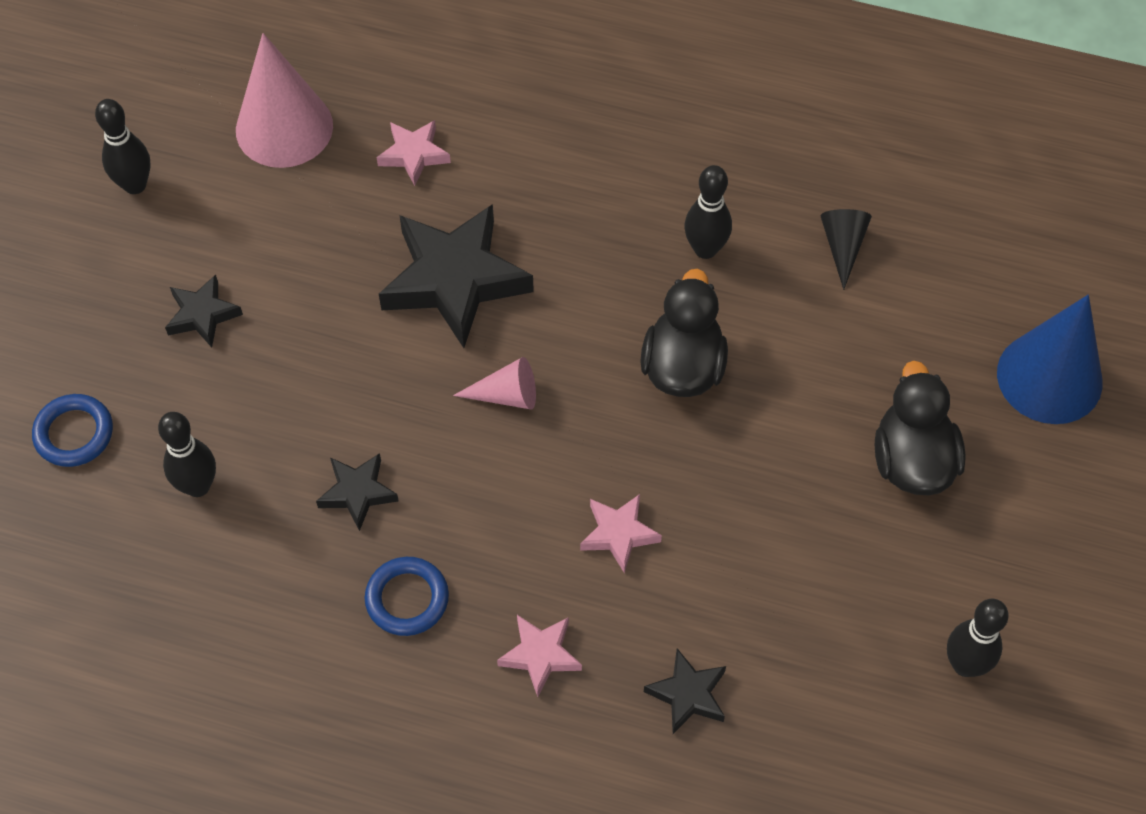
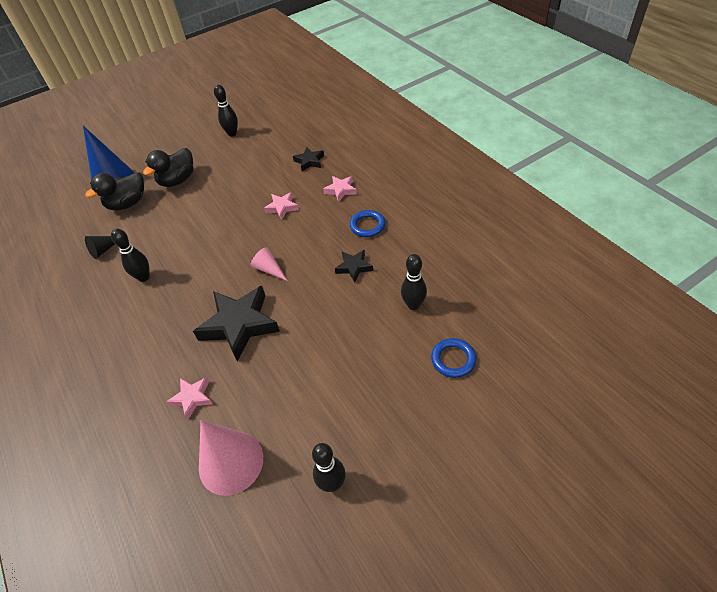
camera: 135 degrees left, 10 degrees down
(202, 315) = (355, 380): black star -> none
(683, 366) = (202, 243): black duck -> black duck (128, 204)

